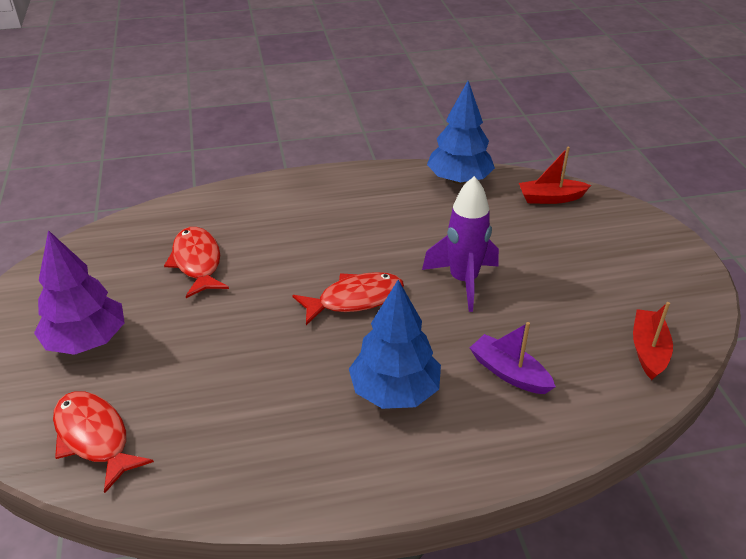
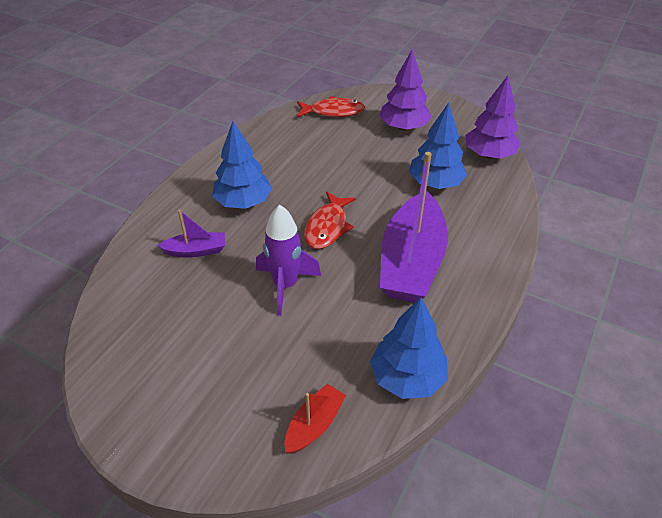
camera: 130 degrees right, 5 degrees up
(100, 248) = (489, 155): none -> purple tree
(197, 262) = (435, 183): red fish -> blue tree
(339, 227) = (411, 262): none -> purple boat
(648, 350) = (122, 326): red boat -> none

